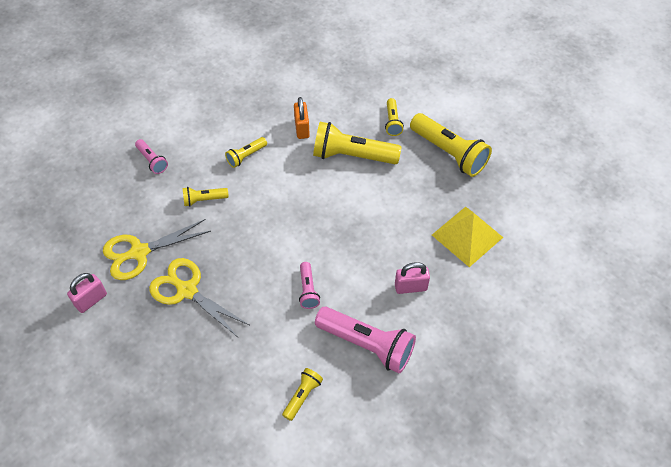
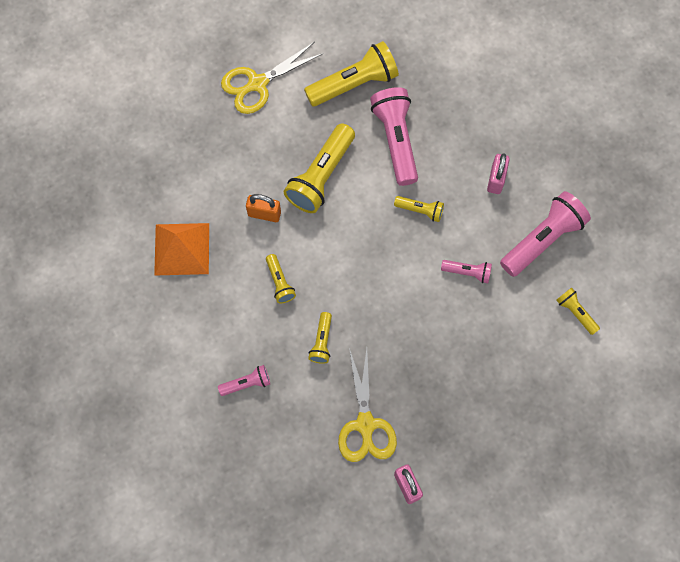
camera: 70 degrees left, 15 degrees up
(187, 290) = (429, 387): yellow scissors -> yellow scissors (257, 83)
(251, 87) = (181, 249): none -> orange pyramid
(392, 122) = (292, 121): yellow flashlight -> yellow flashlight (420, 210)
(411, 198) = (395, 140): none -> pink flashlight
(467, 236) = (458, 108): yellow pyramid -> none

